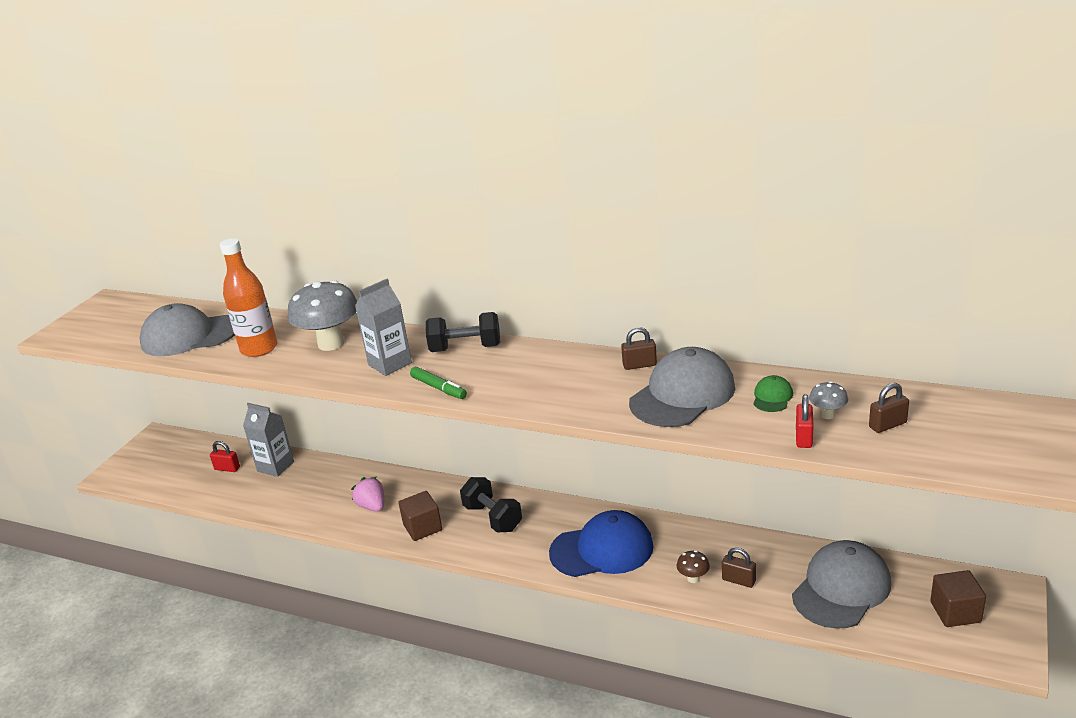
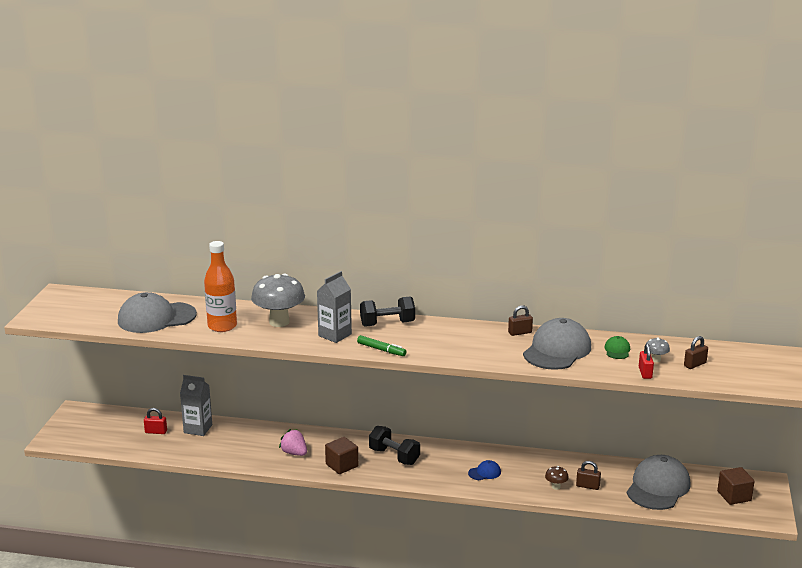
camera: 15 degrees left, 5 degrees down
(602, 549) = (484, 472): blue cap -> blue cap, size x0.43

